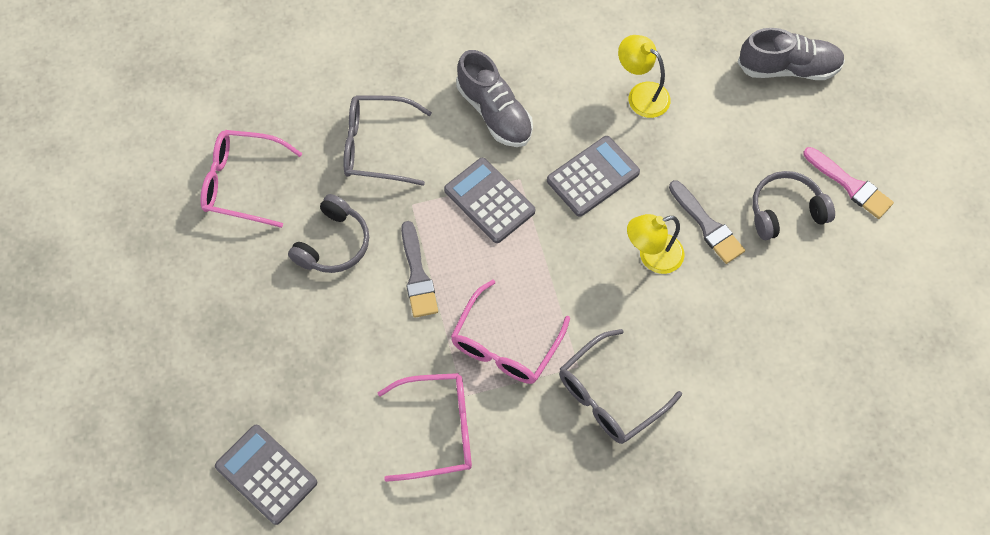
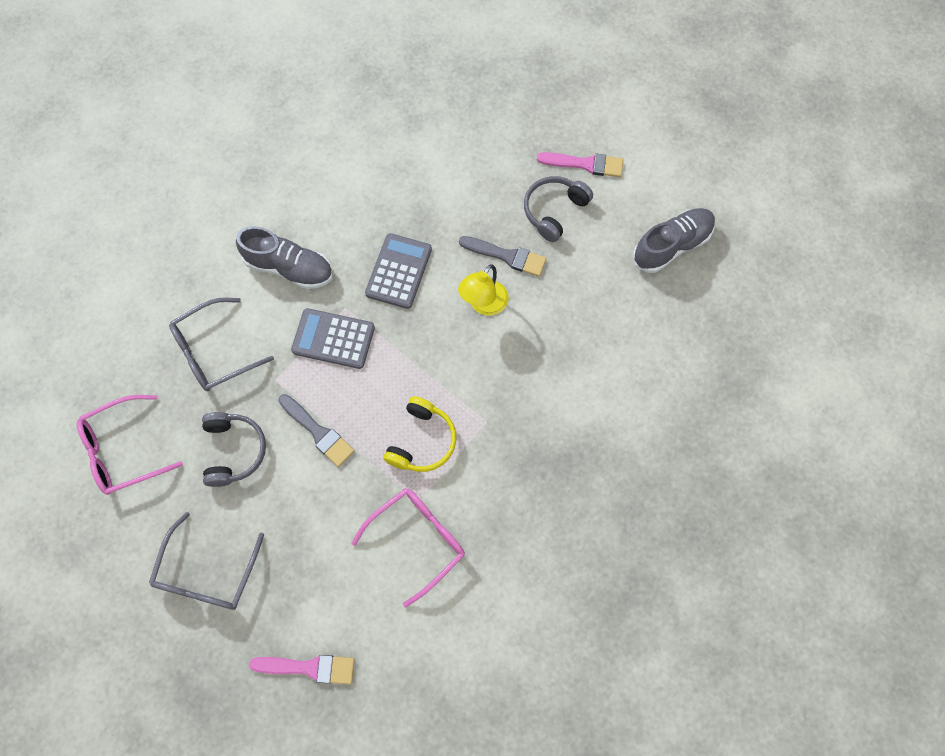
camera: 35 degrees left, 5 degrees up
(266, 474) = (309, 667): grey calculator -> pink brush
(505, 344) = (422, 441): pink glasses -> yellow headphones
(609, 396) = (524, 428): grey glasses -> grey glasses (207, 573)
(641, 94) = (391, 186): yellow lamp -> none
(788, 68) = (484, 103): grey shoe -> grey shoe (671, 246)

